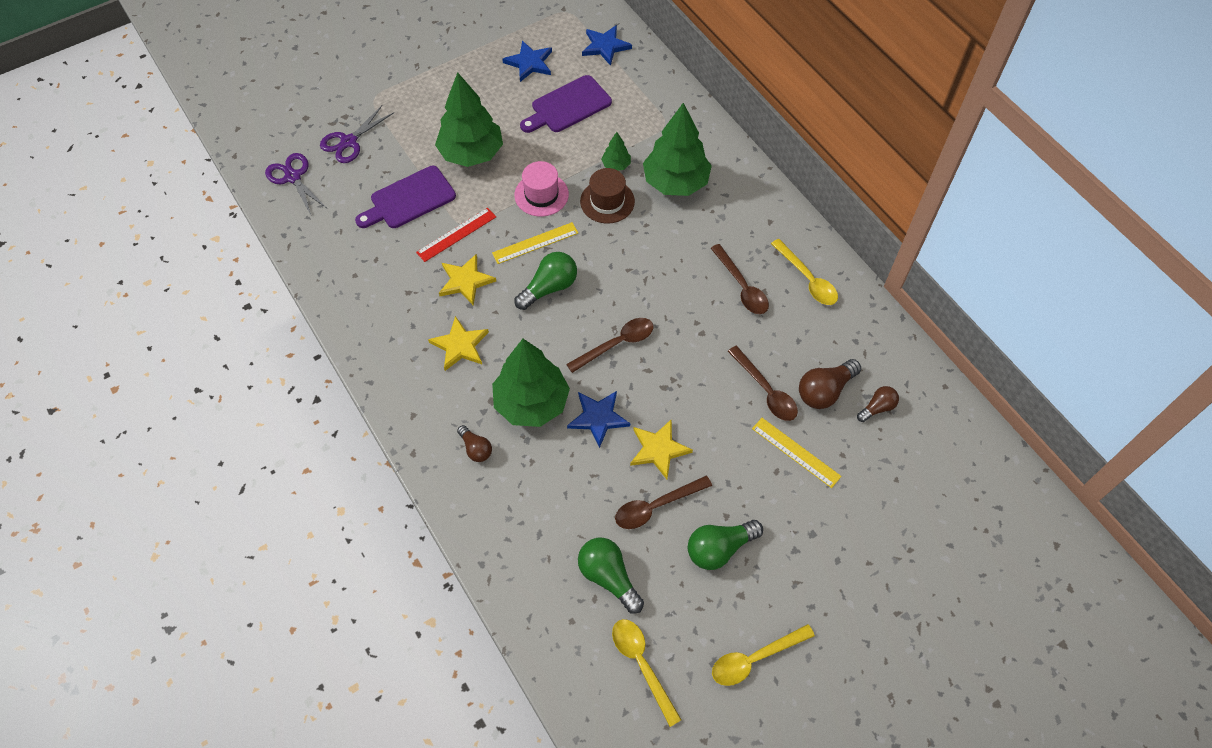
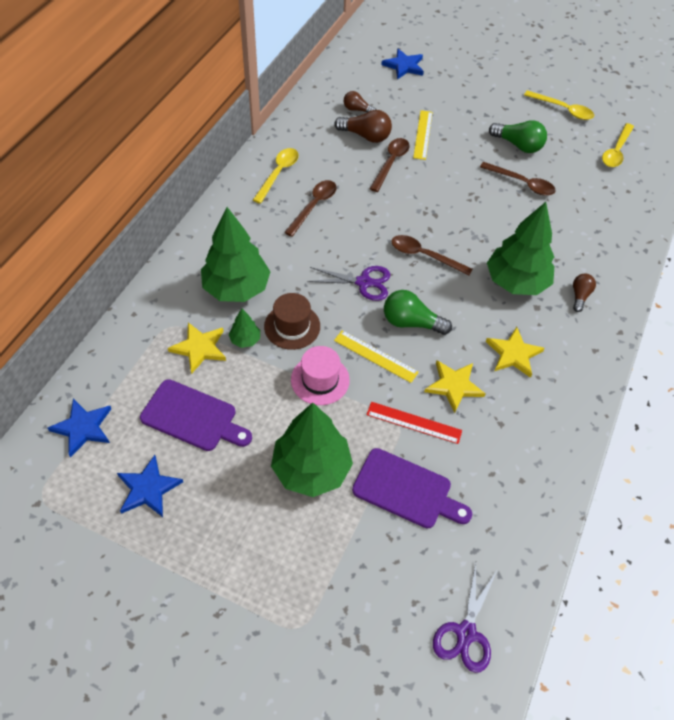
camera: 125 degrees left, 5 degrees down
(349, 142) = (378, 607): purple scissors -> purple scissors (363, 282)
(598, 418) = (491, 239): blue star -> blue star (404, 66)
(609, 577) = (586, 186): green light bulb -> none
(658, 449) = (483, 198): yellow star -> yellow star (199, 348)

